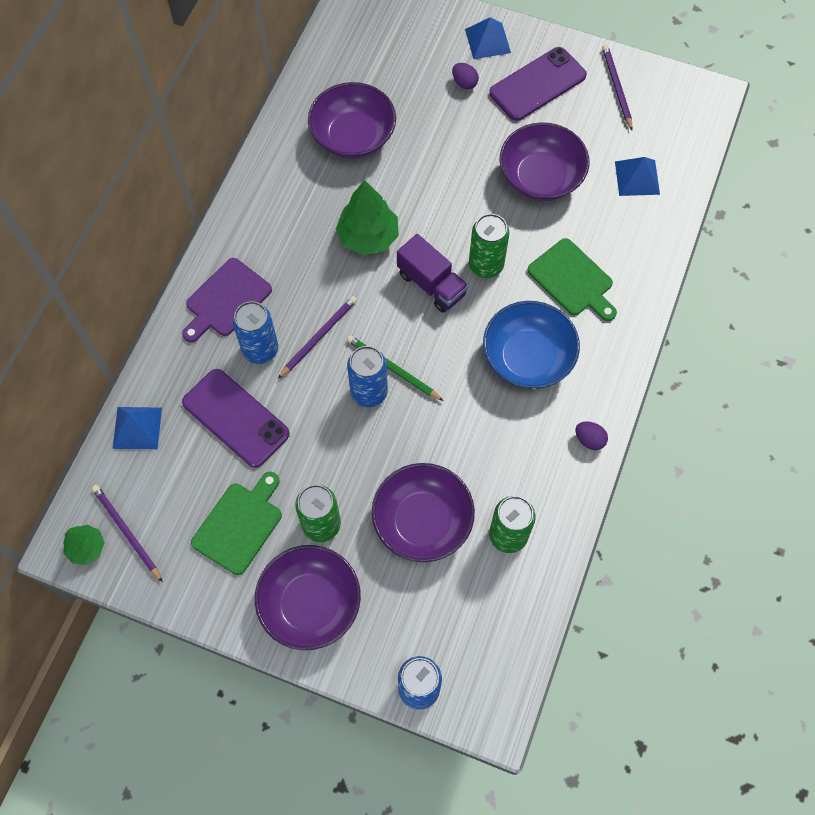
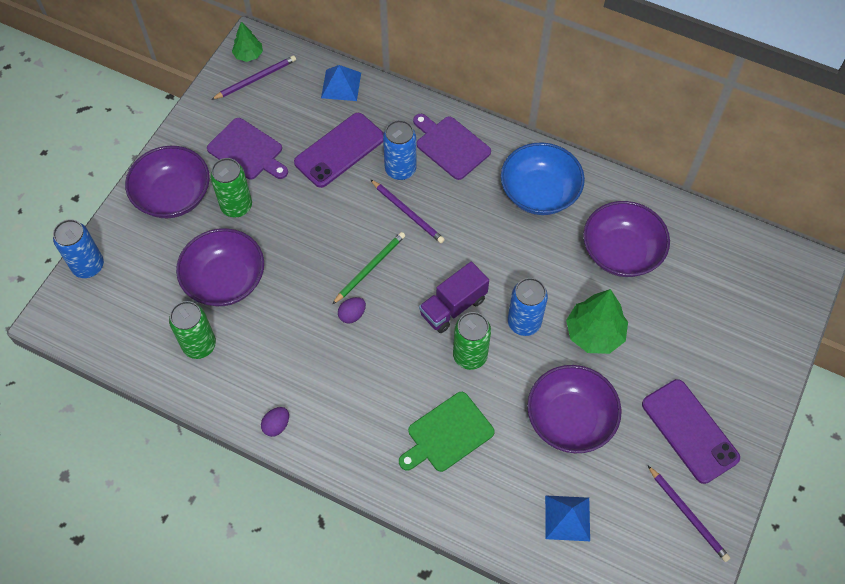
camera: 95 degrees right, 5 degrees down
(239, 525) = (247, 150): green cutting board -> purple cutting board
(368, 237) = (507, 257): green tree -> green tree (594, 333)
(369, 392) = (349, 248): blue can -> blue can (524, 322)
(464, 83) = (689, 358): purple egg -> purple egg (352, 315)
(487, 41) = (746, 386): blue pyramid -> none
(527, 357) = (367, 382): blue bowl -> blue bowl (539, 192)
(616, 87) = (688, 515): purple pencil -> purple pencil turned 60 degrees clockwise

